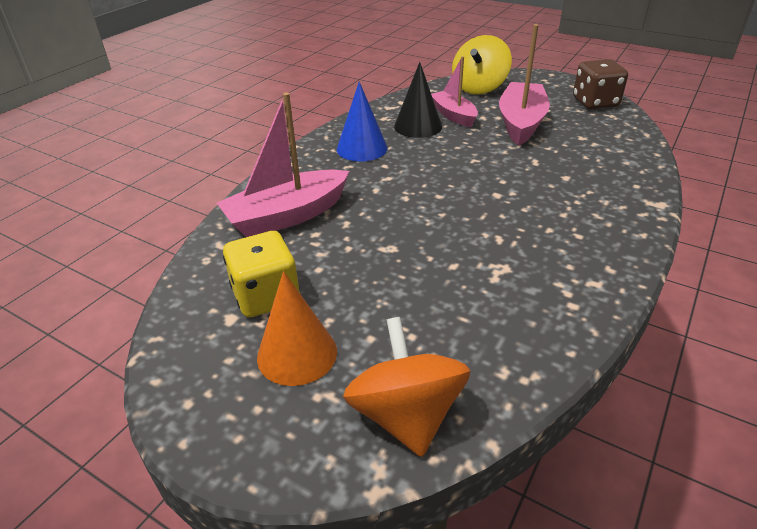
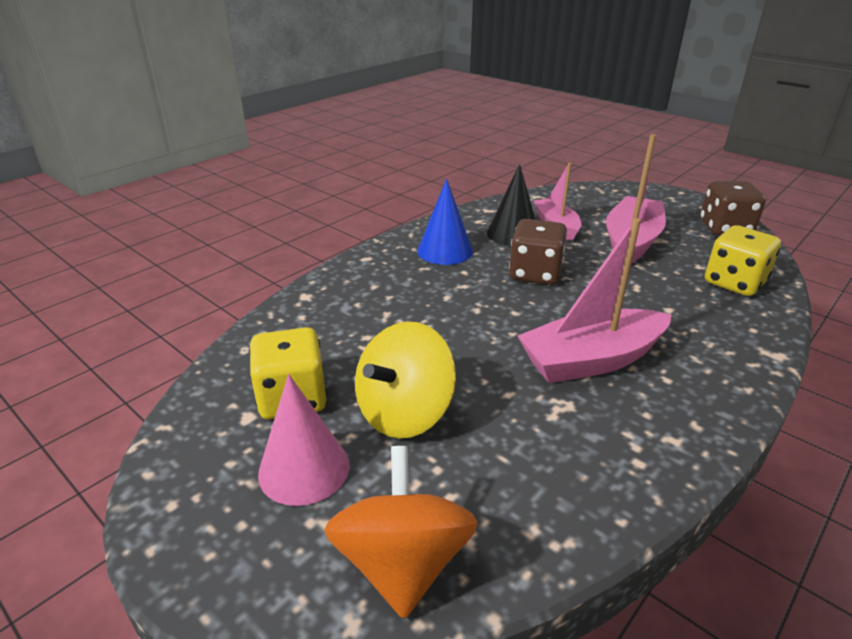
camera: 10 degrees right, 5 degrees down
(287, 216) = (342, 314): pink boat -> pink boat (591, 360)
(297, 354) = (304, 468): orange cone -> pink cone
(447, 160) = (535, 273): none -> brown dice
(479, 88) = (593, 199): yellow spinning top -> yellow spinning top (404, 412)
(613, 148) = (734, 282): none -> yellow dice

